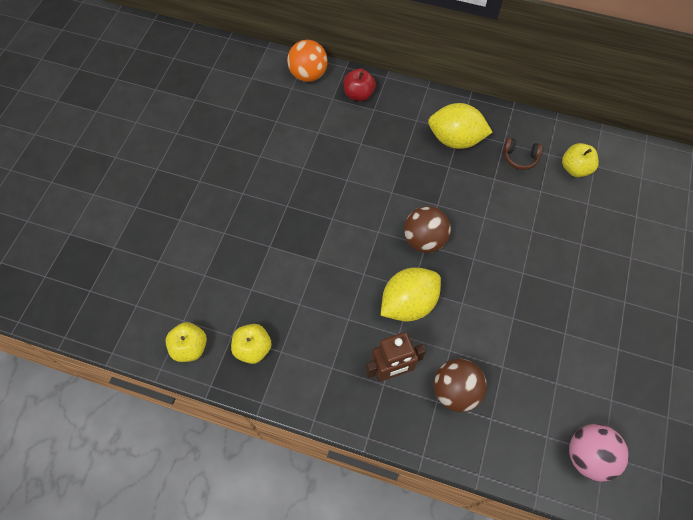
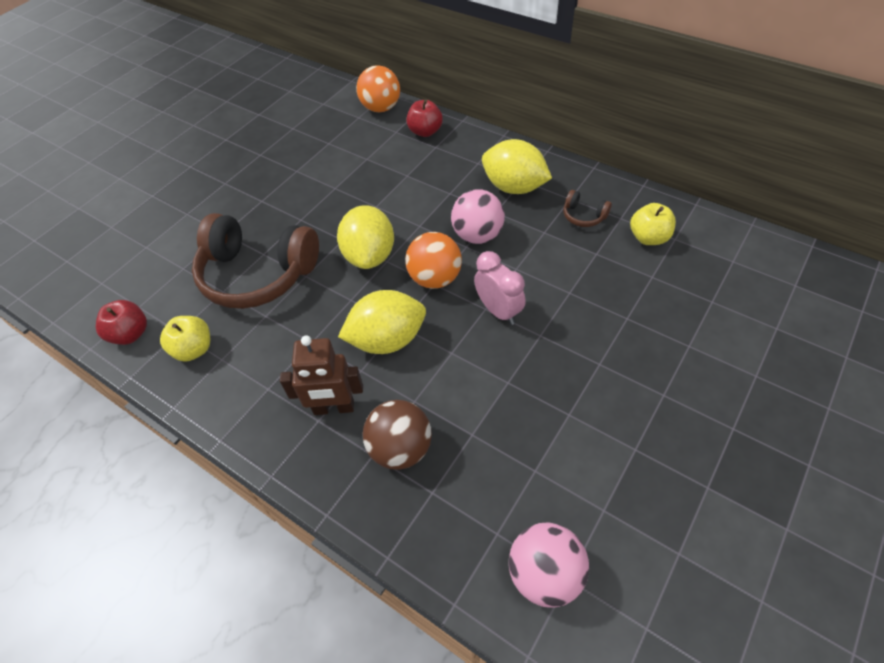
camera: 20 degrees right, 10 degrees down
(190, 347) = (130, 334): yellow apple -> red apple
(274, 267) = (257, 274): none -> brown headphones
(362, 229) = (370, 256): none -> yellow lemon
(424, 240) = (435, 278): brown ball -> orange ball
(443, 192) = (477, 235): none -> pink ball
(484, 258) = (498, 311): none -> pink clock

